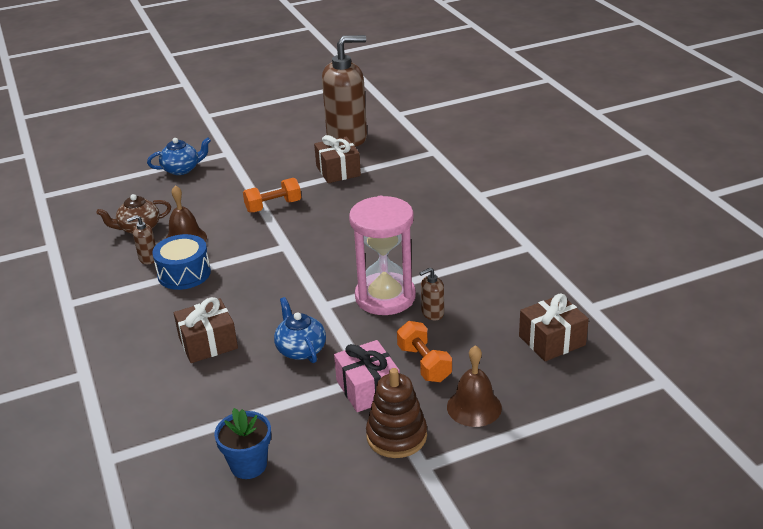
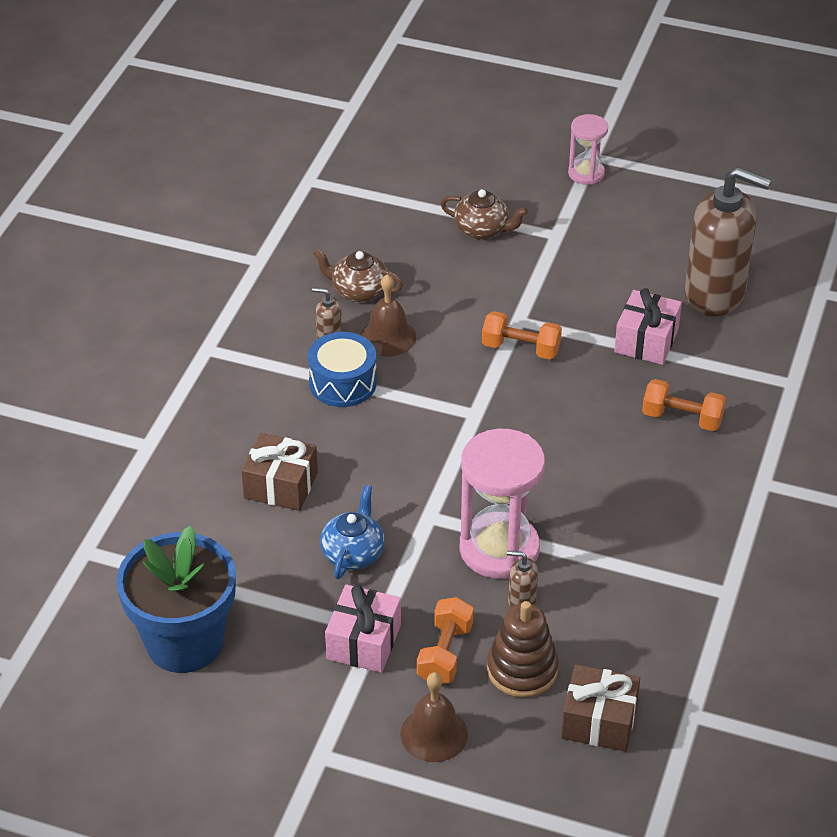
camera: 40 degrees right, 10 degrees up
(182, 169) = (482, 229): blue teapot -> brown teapot
(211, 123) = (586, 173): none -> pink hourglass
(248, 465) = (184, 642): blue flower pot -> blue flower pot, size x1.86
(338, 171) = (646, 341): brown gift -> pink gift
(396, 436) = (332, 709): brown stacking toy -> brown stacking toy (522, 670)
(401, 191) = (682, 418): none -> orange dumbbell

